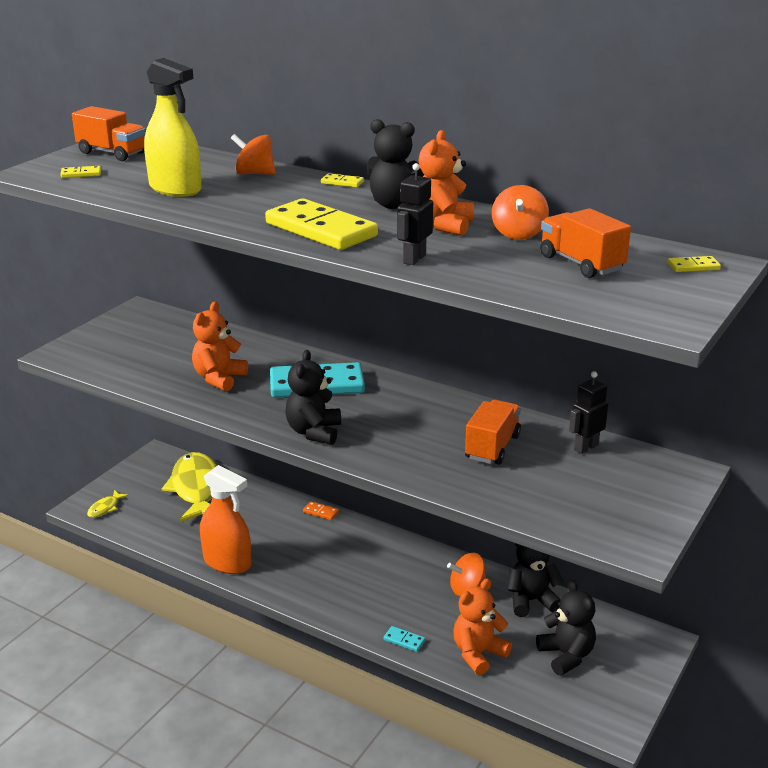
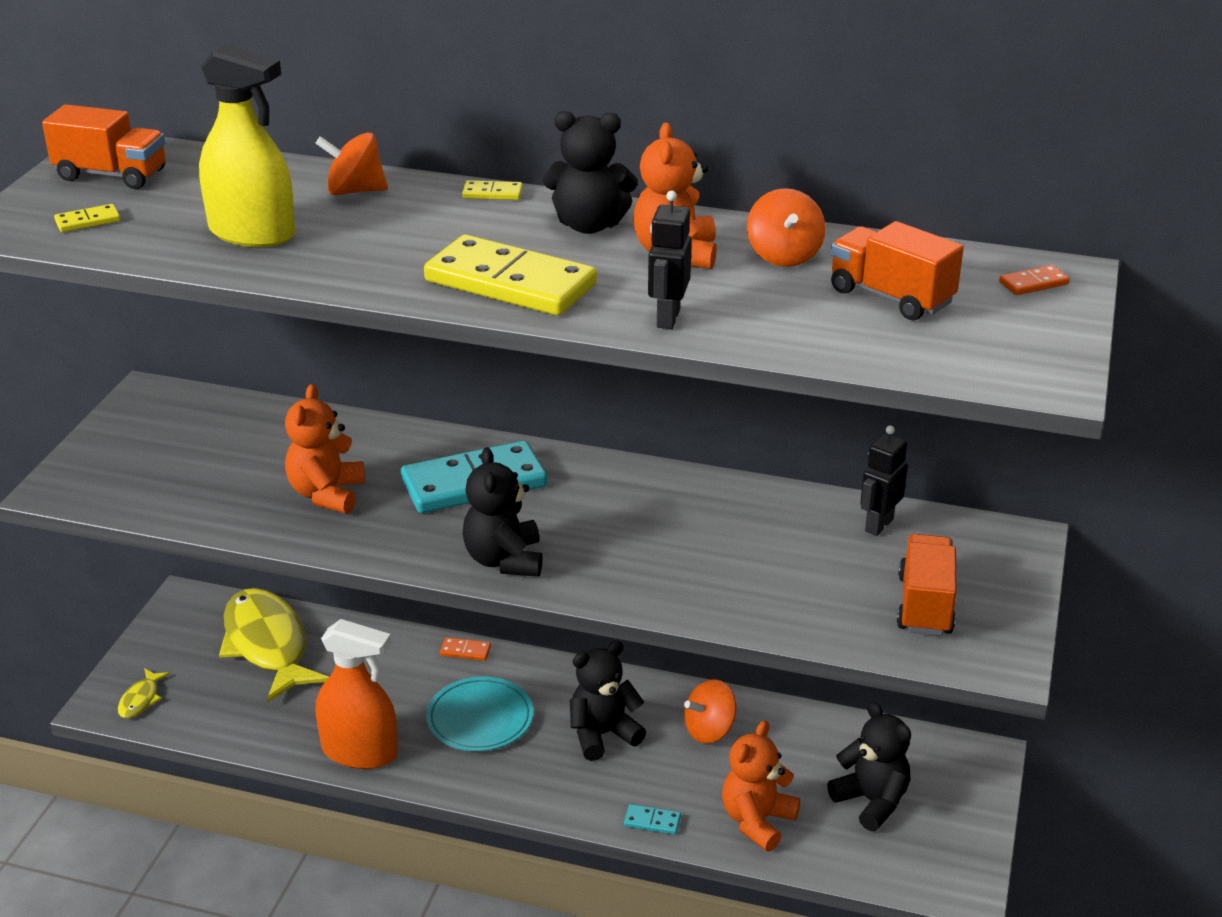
camera: 15 degrees left, 5 degrees up
(313, 555) = (480, 718): none -> turquoise plate
(492, 447) = (757, 544): orange truck -> orange truck (924, 605)
(531, 601) = (800, 732): black teddy bear -> black teddy bear (602, 734)
(693, 266) = (1033, 283): yellow domino -> orange domino

